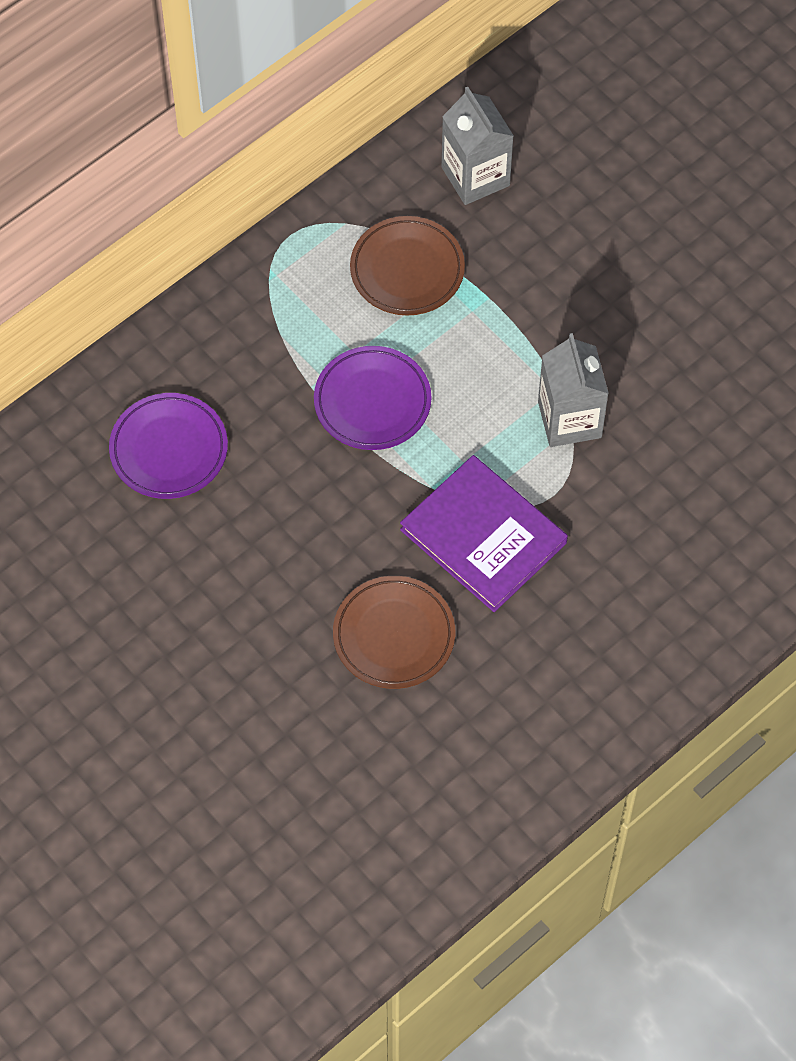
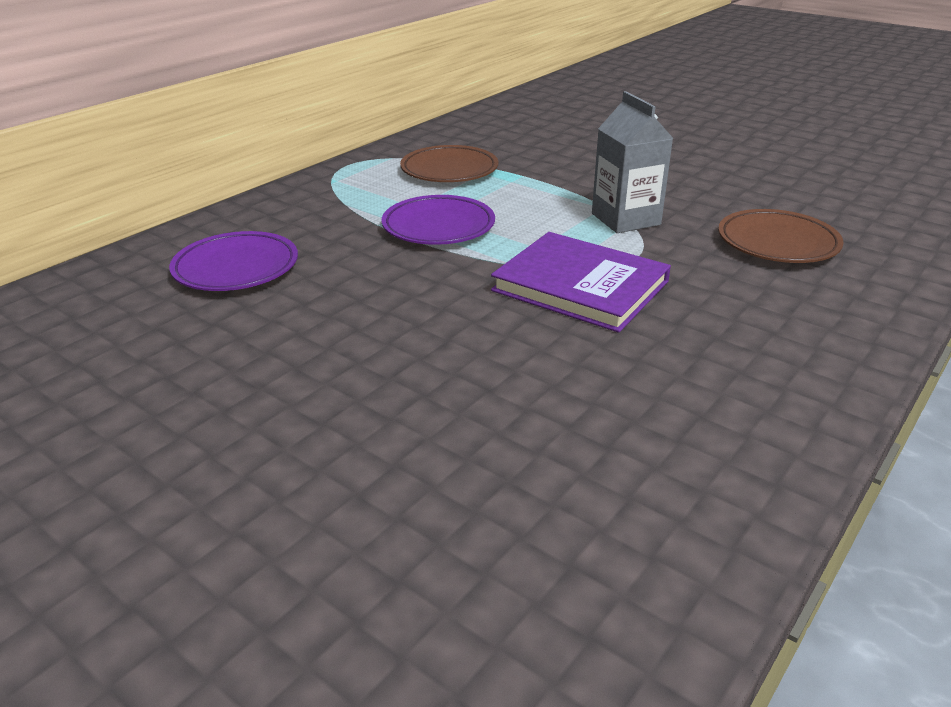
camera: 10 degrees left, 30 degrees down
(394, 635) = (511, 362): brown plate -> brown plate (777, 243)
(475, 176) = (489, 135): grey carton -> none

